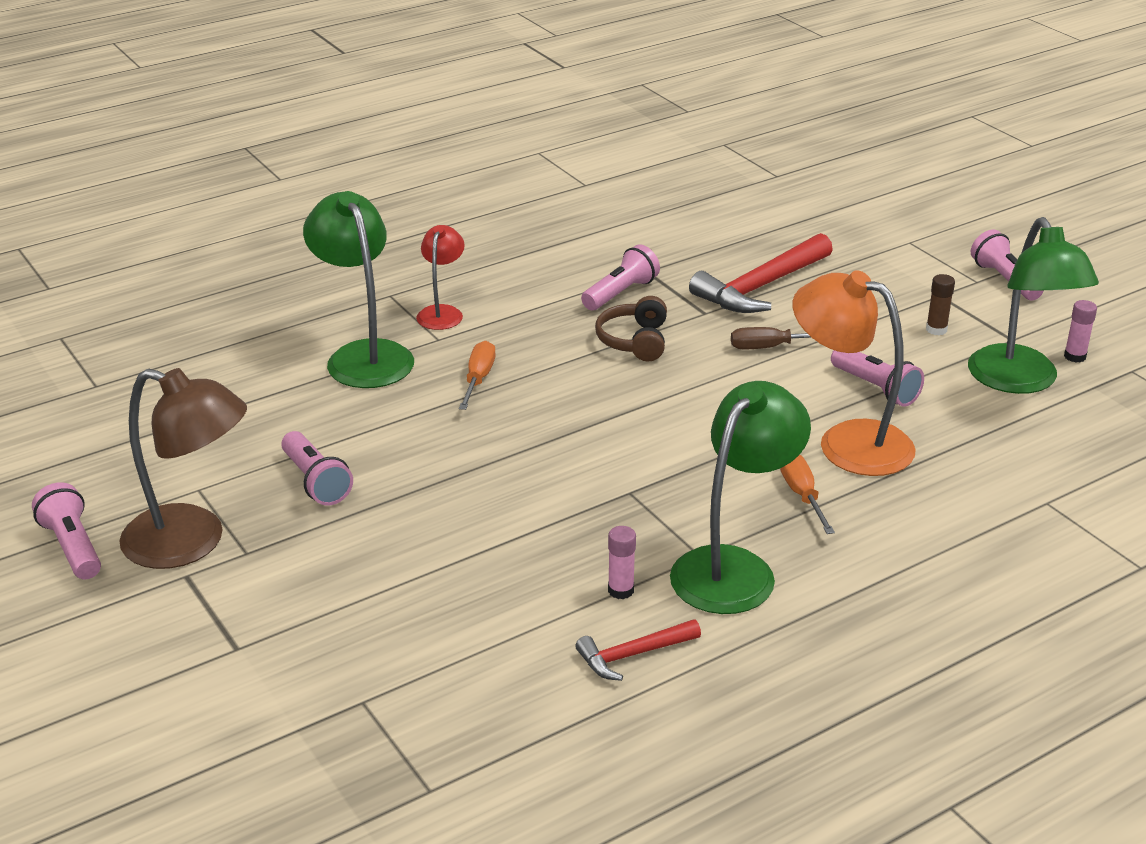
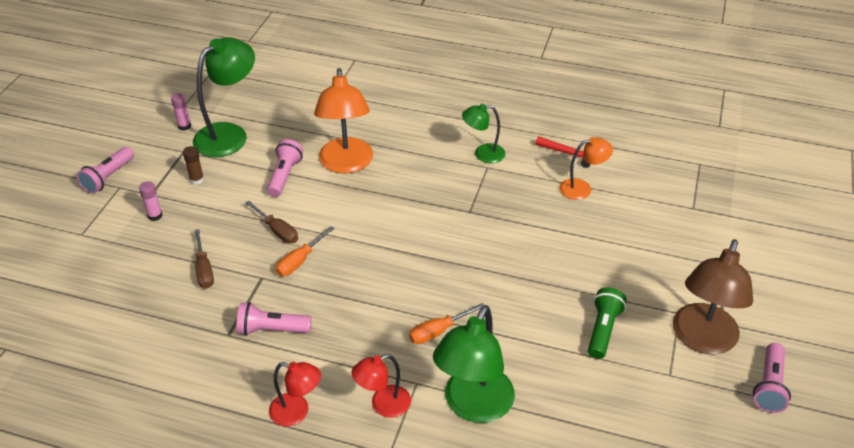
camera: 130 degrees left, 10 degrees up
(192, 542) = (702, 340): brown lamp -> brown lamp turned 135 degrees counterclockwise
(316, 482) = (603, 330): pink flashlight -> green flashlight
(502, 271) = (297, 412): none -> red lamp
(544, 617) = (582, 188): none -> orange lamp
(621, 590) = (538, 177): pink glue stick -> pink glue stick (155, 216)
(634, 341) = (326, 289): brown headphones -> none
(734, 568) = (483, 154): green lamp -> green lamp, size x0.56
(761, 287) = (204, 270): red hammer -> brown screwdriver
(802, 495) = (407, 159): orange screwdriver -> orange screwdriver (300, 261)

